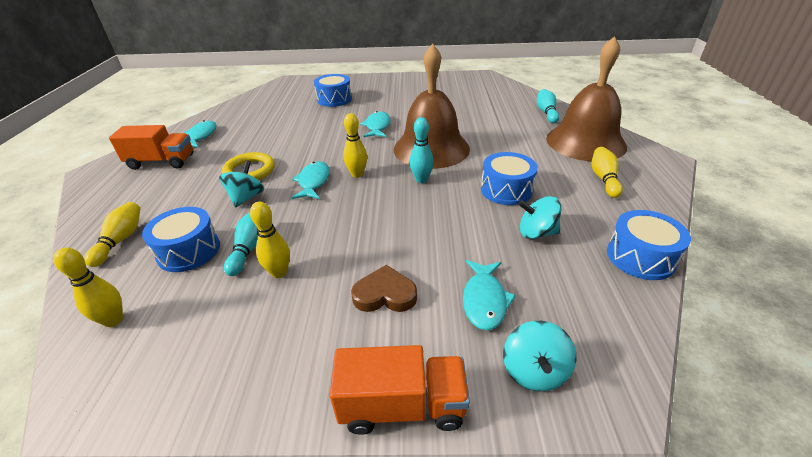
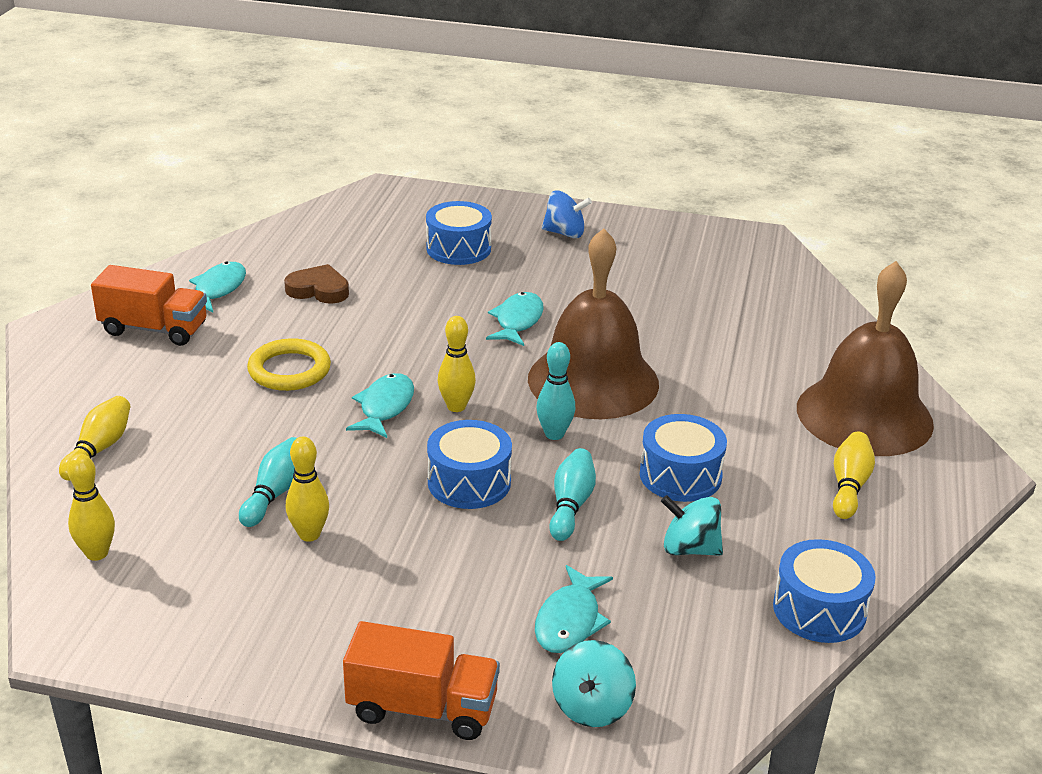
camera: 10 degrees right, 5 degrees down
(189, 251) = (191, 482): blue drum -> blue drum (469, 482)
(246, 197) = (279, 415): turquoise spinning top -> none
(385, 294) = (441, 588): brown heart -> brown heart (318, 290)
(387, 86) = (565, 233): none -> blue spinning top
(546, 112) = (832, 344): turquoise bowling pin -> turquoise bowling pin (571, 505)

